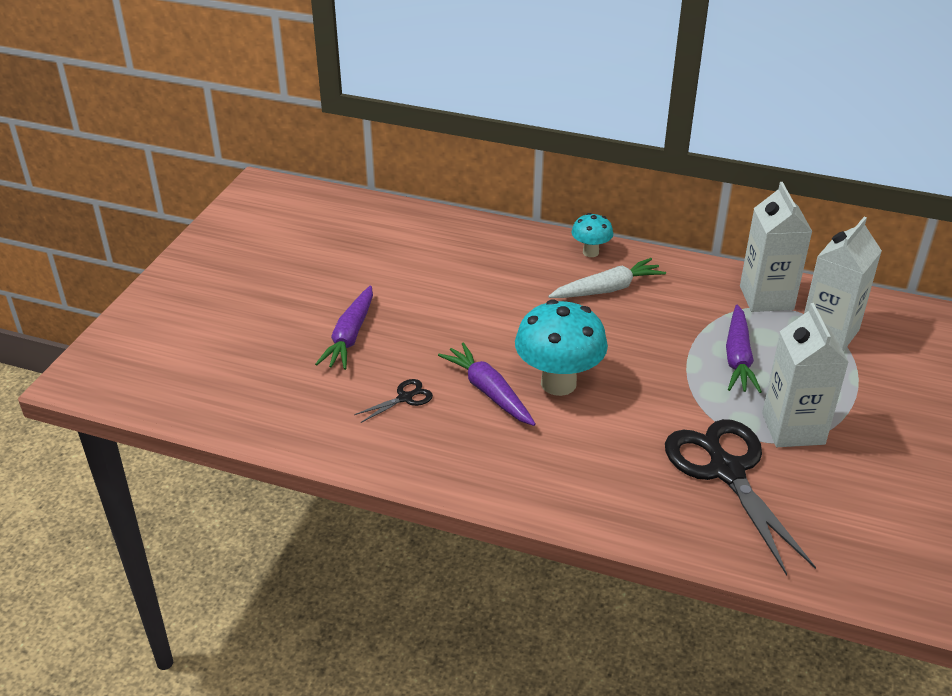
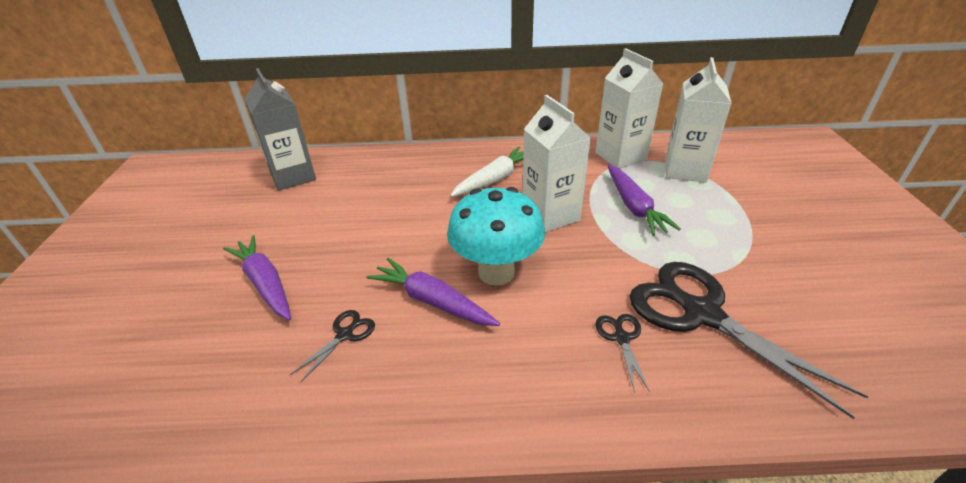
camera: 20 degrees left, 0 degrees up
(350, 336) = (265, 283): purple carrot -> purple carrot turned 150 degrees clockwise
(400, 233) = (293, 176): none -> grey carton
(590, 252) = (465, 155): turquoise mushroom -> none
(638, 468) = (621, 338): none -> black scissors
(793, 428) = (723, 254): white carton -> white carton (550, 215)

